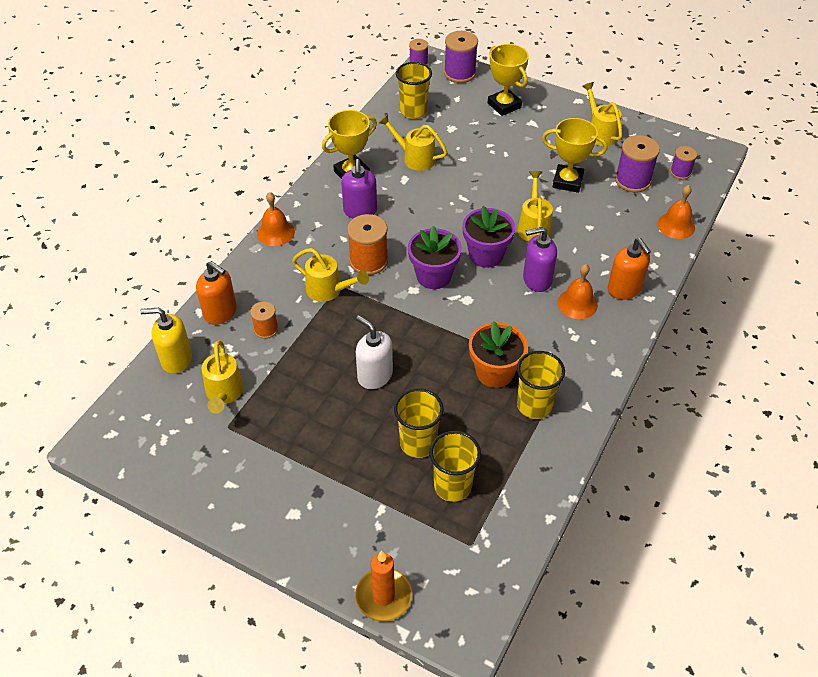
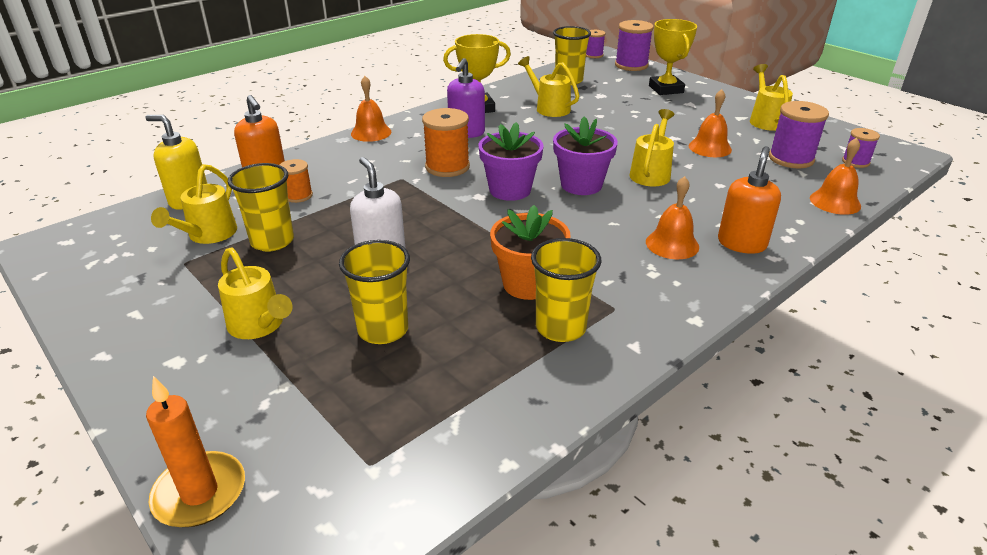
camera: 20 degrees right, 15 degrees down
(329, 290) = (388, 180): yellow watering can -> yellow watering can (259, 326)
(452, 486) = (394, 386): yellow cup -> yellow cup (272, 241)
(537, 280) = (630, 215): purple soap dispenser -> none
(567, 181) = (710, 147): yellow trophy -> orange bell
(624, 289) = (741, 243): orange soap dispenser -> orange soap dispenser turned 150 degrees counterclockwise

